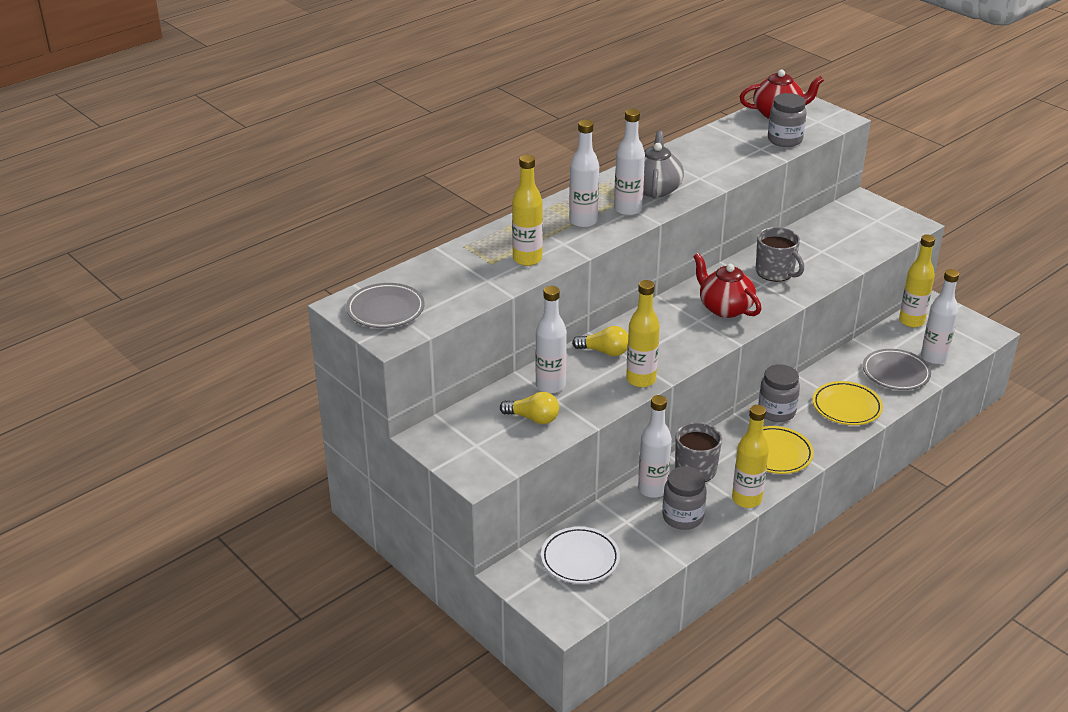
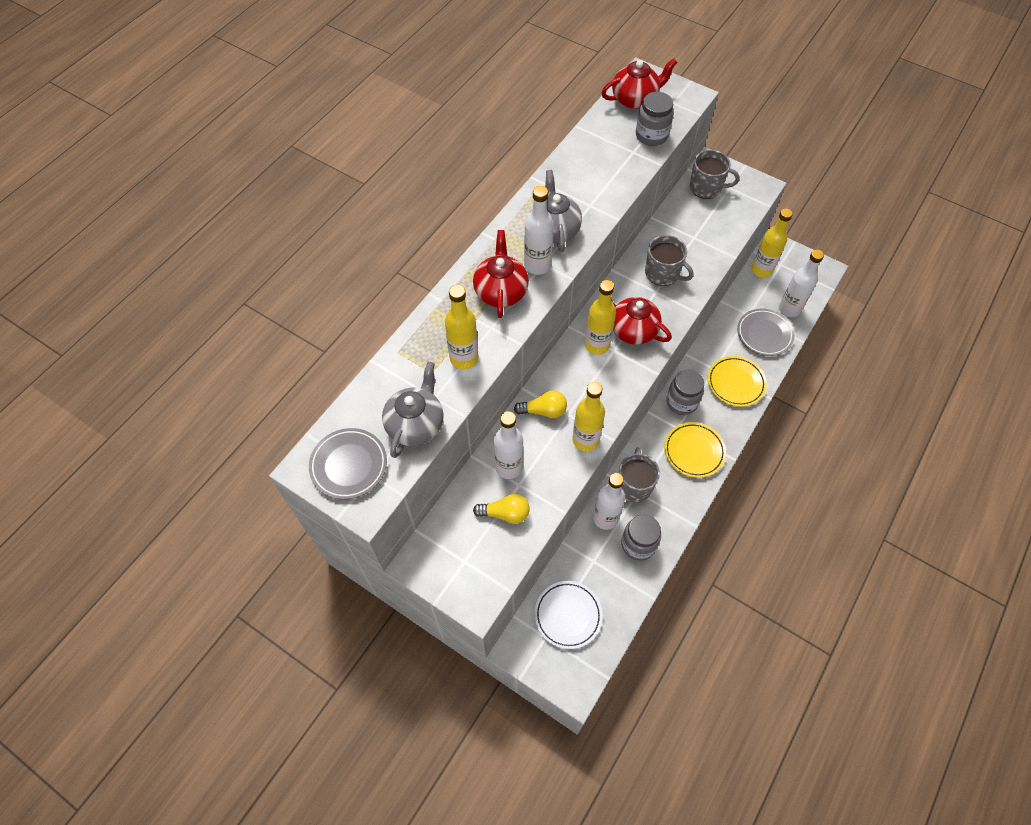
camera: 15 degrees left, 25 degrees up
(461, 294) = (416, 424): none -> grey teapot
(583, 221) = (501, 291): white bottle -> red teapot
(746, 499) = (684, 510): yellow bottle -> yellow bottle (597, 345)
(850, 216) = (706, 187): none -> grey mug

